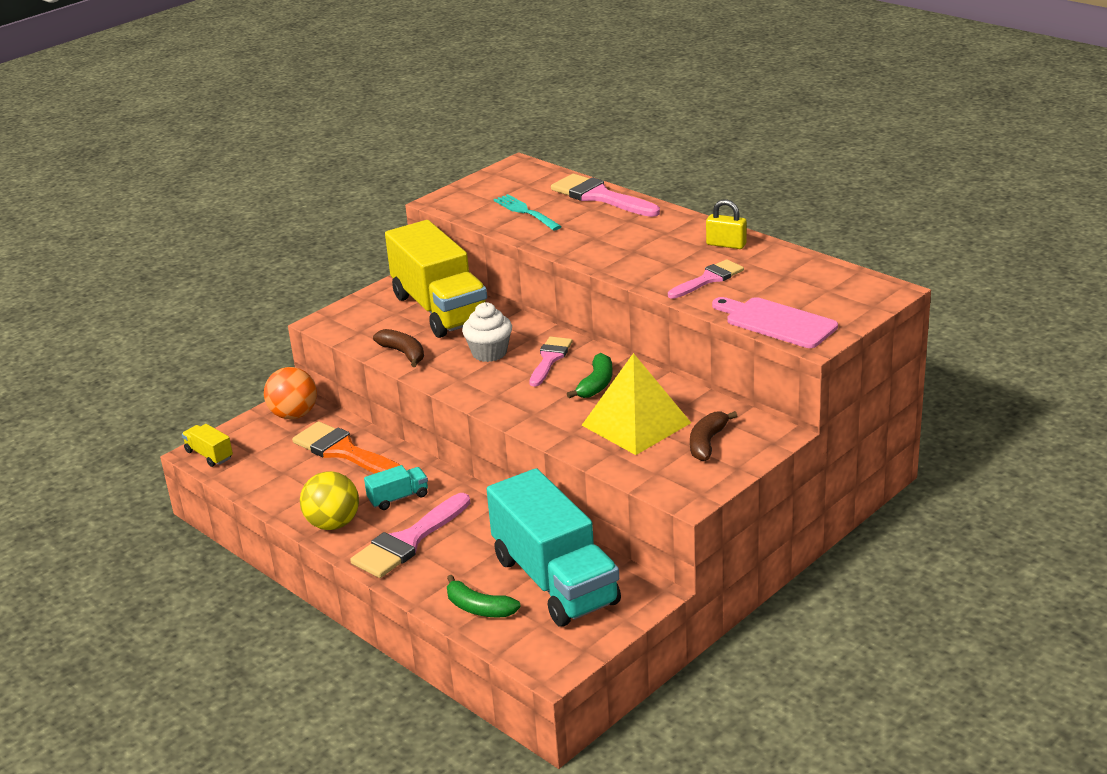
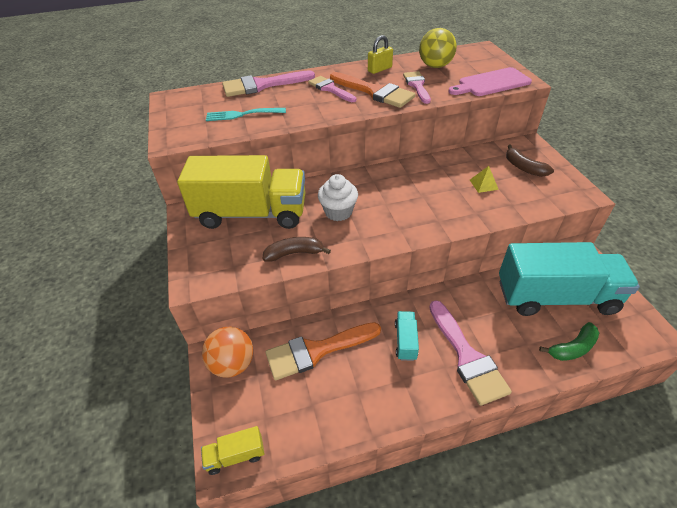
camera: 60 degrees left, 15 degrees up
(333, 524) = (414, 397): yellow ball -> yellow ball (435, 66)
(550, 359) = (373, 190): pink brush -> pink brush (330, 89)
(596, 384) = (423, 183): green banana -> none
(636, 424) = (484, 184): yellow pyramid -> yellow pyramid, size x0.40
(660, 260) = (375, 92): none -> orange brush

